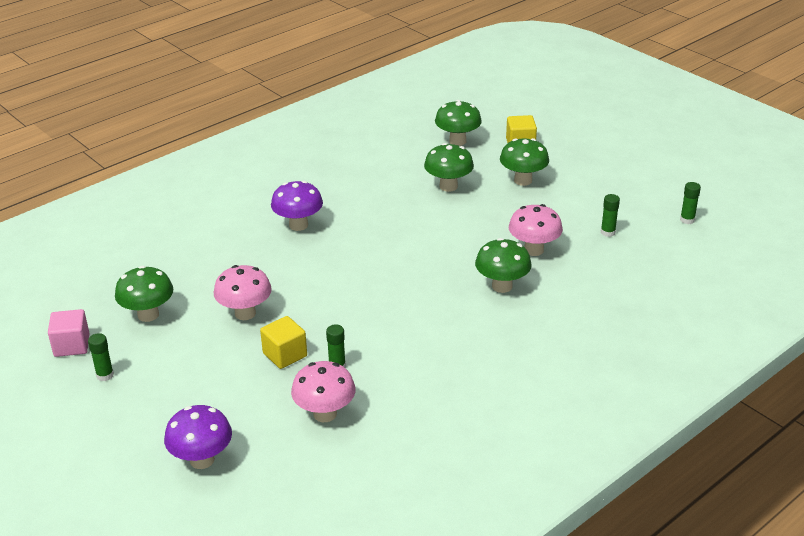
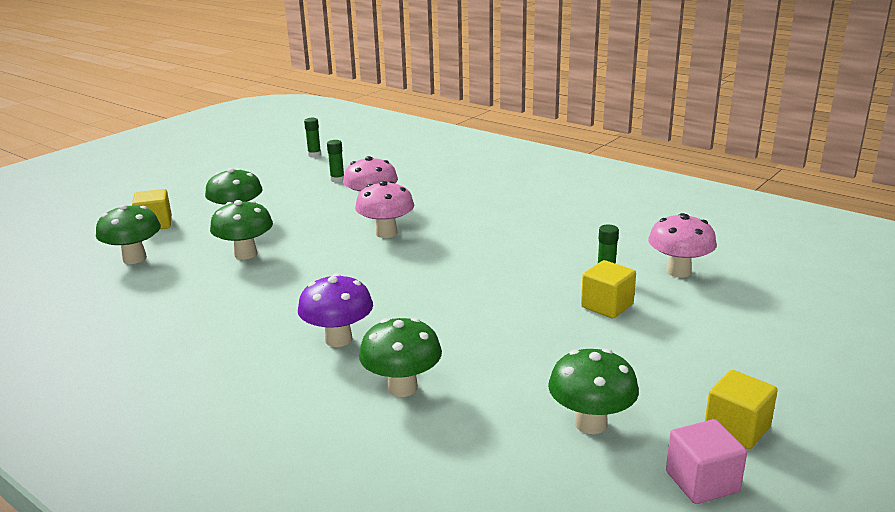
camera: 100 degrees left, 10 degrees down
(105, 375) = (737, 429): green glue stick -> yellow cube
(202, 460) = (802, 324): purple mushroom -> none
(245, 313) = (547, 344): pink mushroom -> pink mushroom (386, 233)
(502, 286) = (437, 214): green mushroom -> green mushroom (402, 388)

